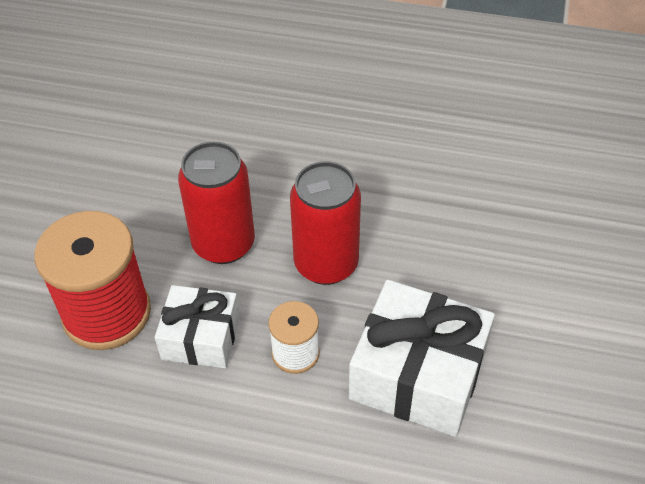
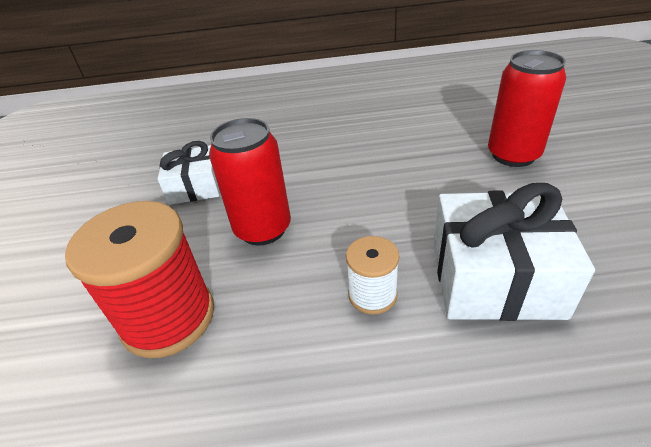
camera: 15 degrees left, 10 degrees down
(201, 337) = (273, 310): white gift -> white gift (195, 187)
(326, 264) = (360, 218): red can -> red can (513, 155)

